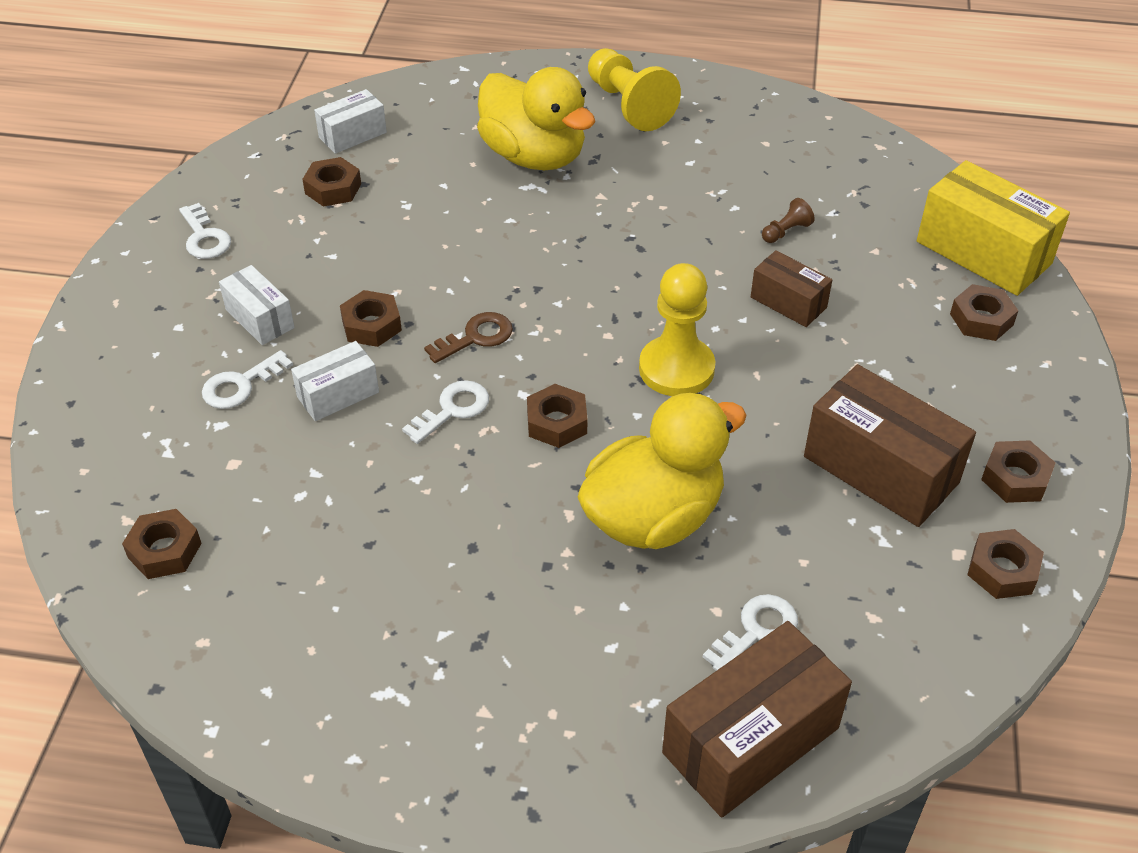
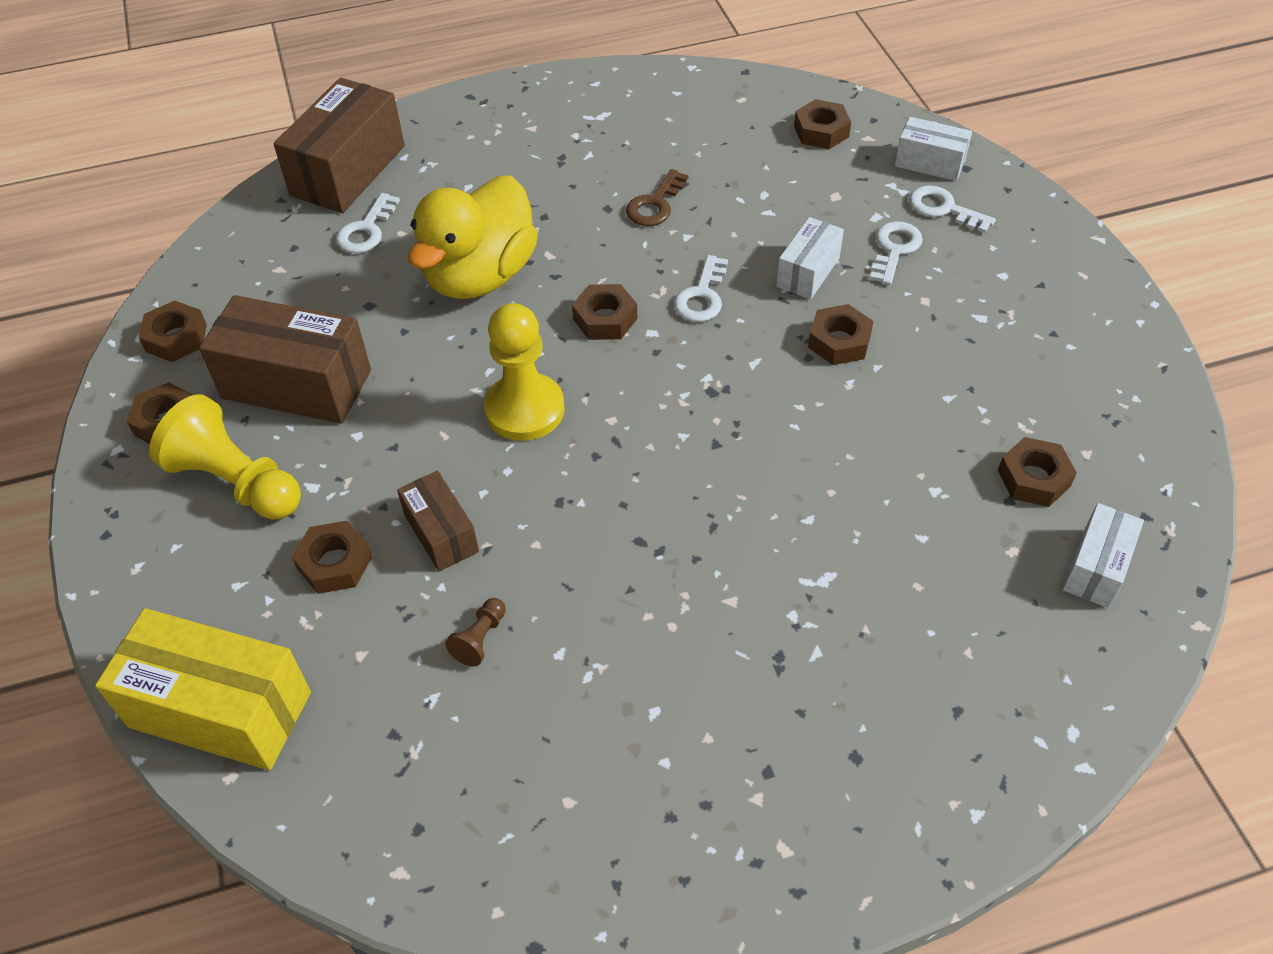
camera: 155 degrees right, 5 degrees up
(204, 237) = (1089, 366): white key -> white key (943, 209)
(260, 318) = (943, 308): white box -> white box (930, 163)
(476, 337) = (734, 367): brown key -> brown key (655, 204)
(534, 156) = (855, 631): yellow duck -> none
(628, 105) = (800, 794): yellow pawn -> yellow pawn (236, 481)
(788, 302) = (441, 533): brown box -> brown box turned 45 degrees clockwise
(981, 319) = (215, 599): brown nut -> brown nut (335, 563)

